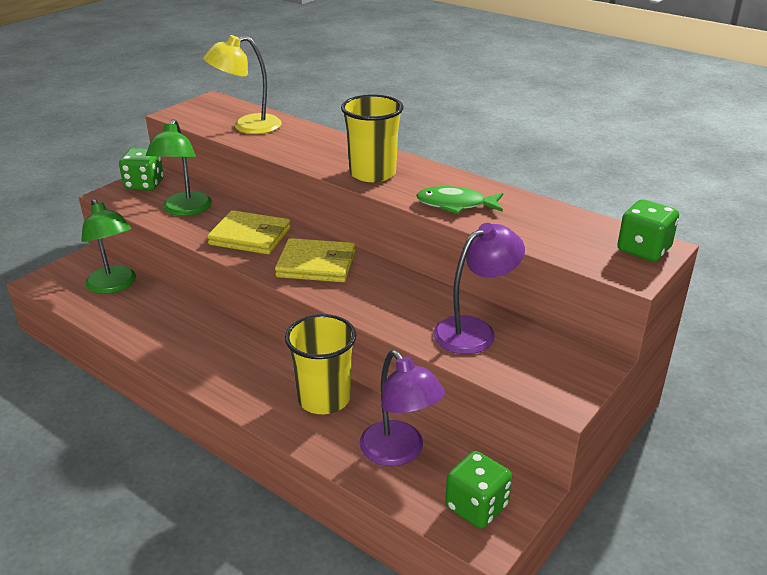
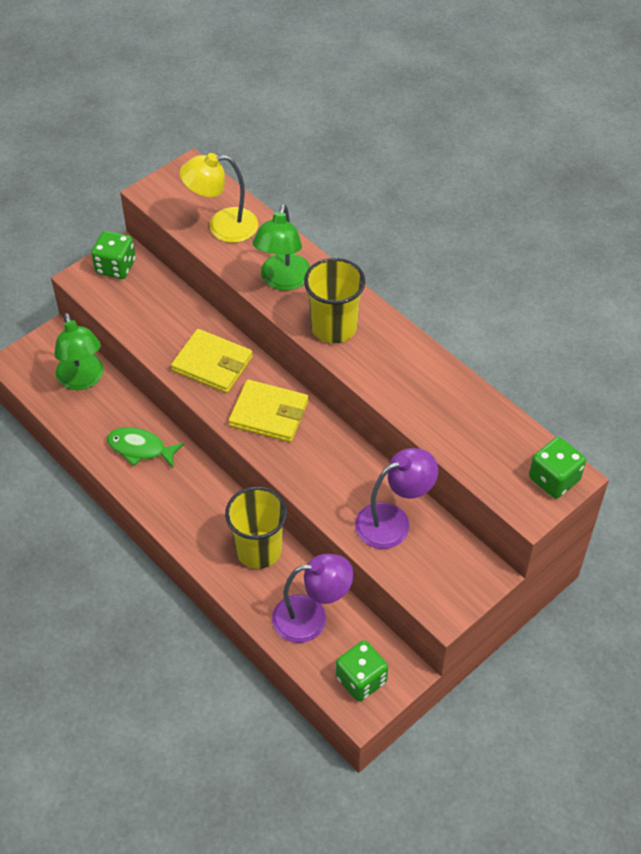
camera: 10 degrees right, 20 degrees up
(184, 210) = (153, 314): green lamp -> green lamp (283, 280)
(399, 452) = (311, 617): purple lamp -> purple lamp turned 75 degrees counterclockwise
(455, 205) = (401, 389): green fish -> green fish (140, 448)

